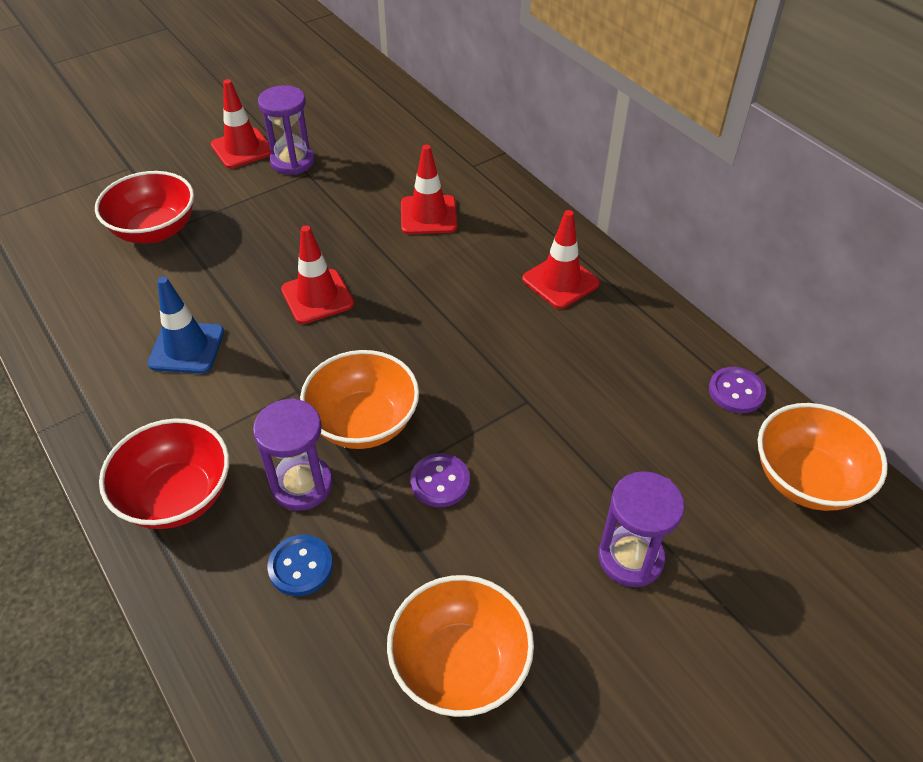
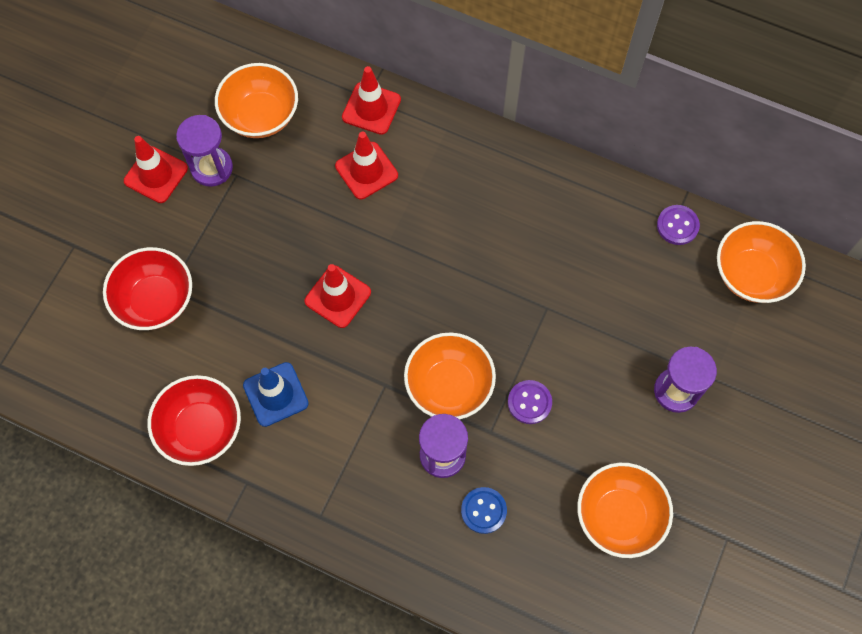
camera: 30 degrees left, 20 degrees up
(177, 496) = (367, 510): red bowl -> red bowl (201, 429)
(367, 144) = (261, 116): none -> orange bowl
(560, 281) = (507, 187): red traffic cone -> red traffic cone (371, 108)

